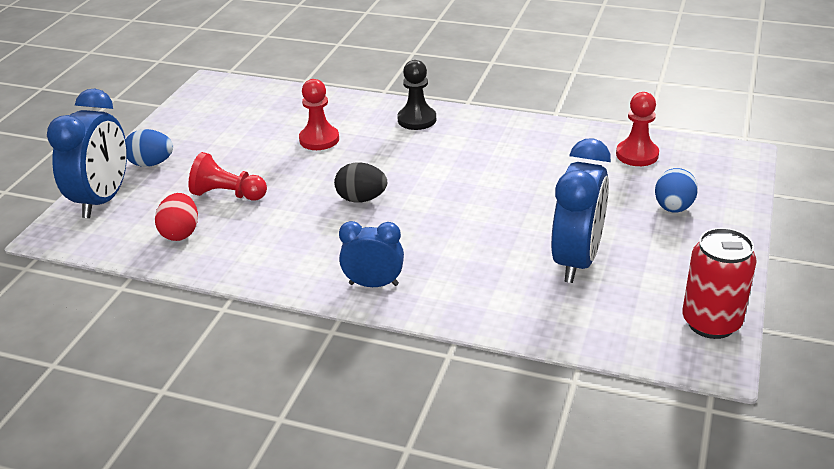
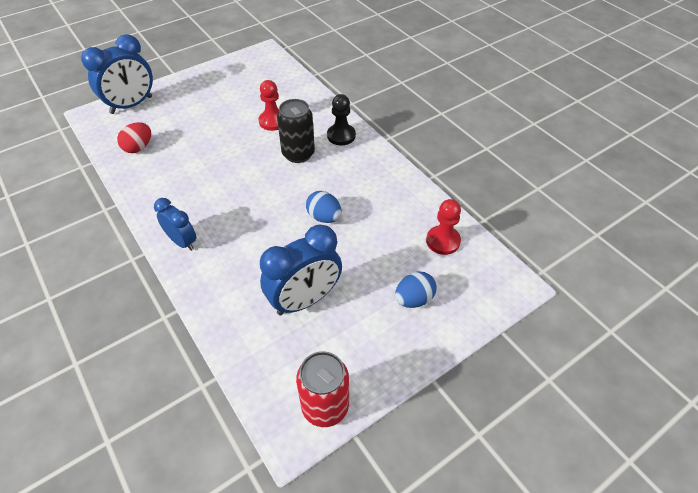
camera: 35 degrees right, 15 degrees up
(151, 164) = (177, 93): blue egg -> blue egg (324, 217)
(228, 194) = (187, 134): red pawn -> none
(361, 199) = (245, 177): black egg -> none
(392, 154) = (298, 154): none -> black can

